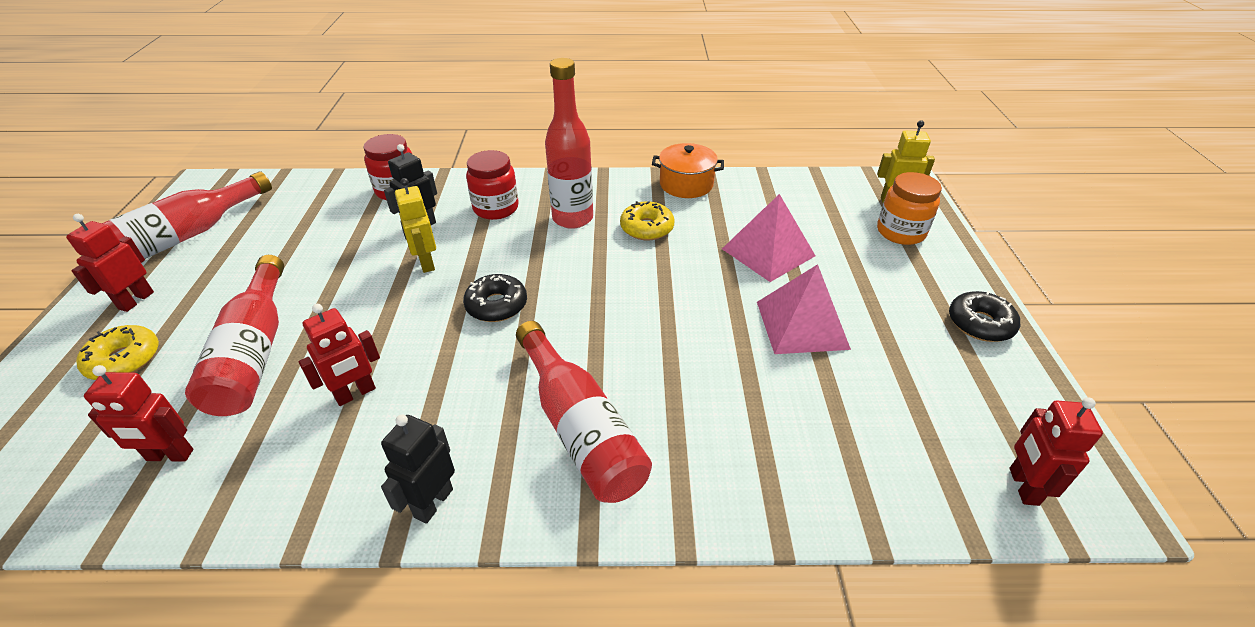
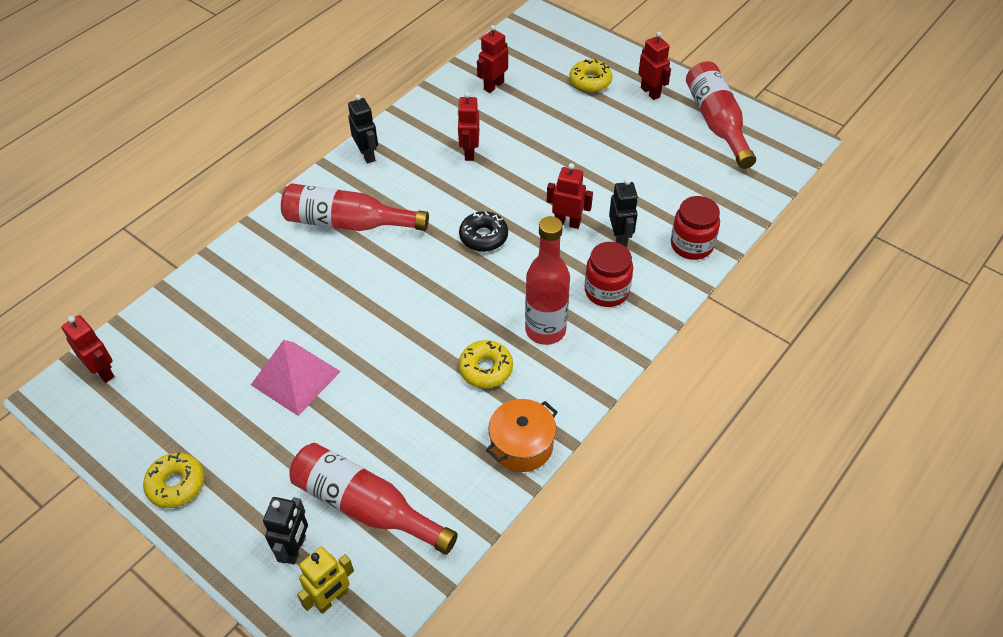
camera: 130 degrees right, 10 degrees up
(254, 352) = (547, 126): red bottle -> red bottle (366, 506)
(426, 263) = (567, 222): yellow robot -> red robot
(768, 252) = (377, 424): pink pyramid -> none
(900, 232) = (295, 549): orange jar -> black robot
(980, 324) = (176, 484): black donut -> yellow donut

